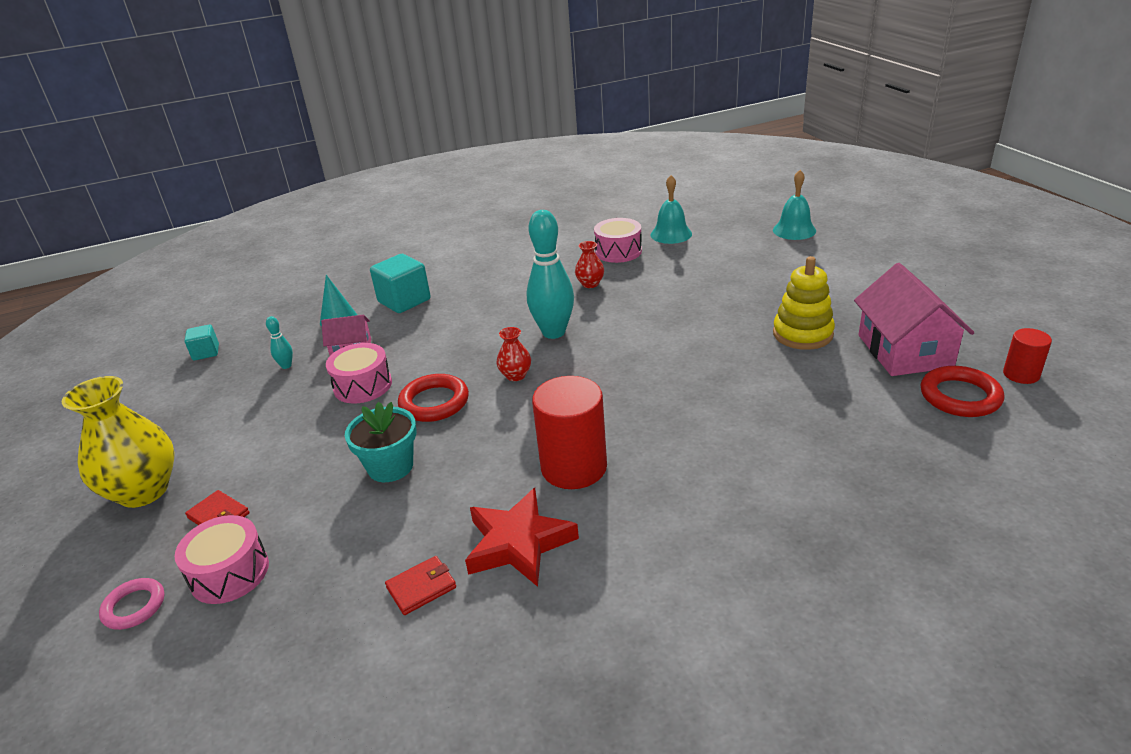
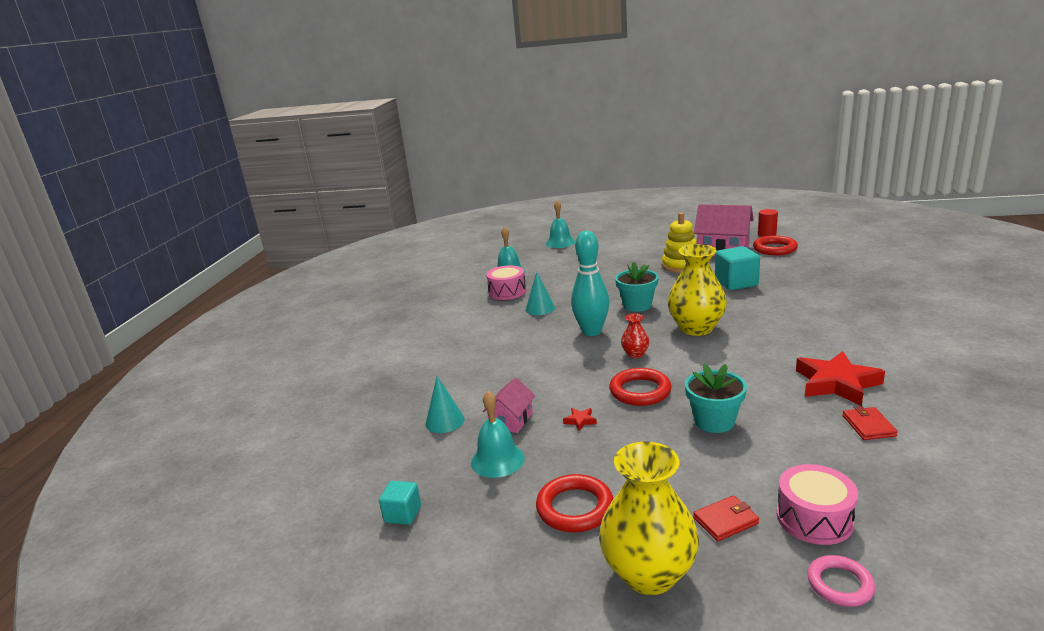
camera: 60 degrees left, 10 degrees down
(225, 427) = (575, 508): none -> red ring
(286, 366) = (497, 460): turquoise bowling pin -> turquoise bell
(363, 385) = (580, 421): pink drum -> red star
(404, 301) = (458, 384): turquoise cube -> turquoise cube (736, 283)
(574, 467) = (766, 352): red cylinder -> none
(590, 284) = (540, 308): red vase -> turquoise cone
(609, 398) = (696, 328): none -> yellow vase
(645, 339) = (637, 305): none -> turquoise flower pot

